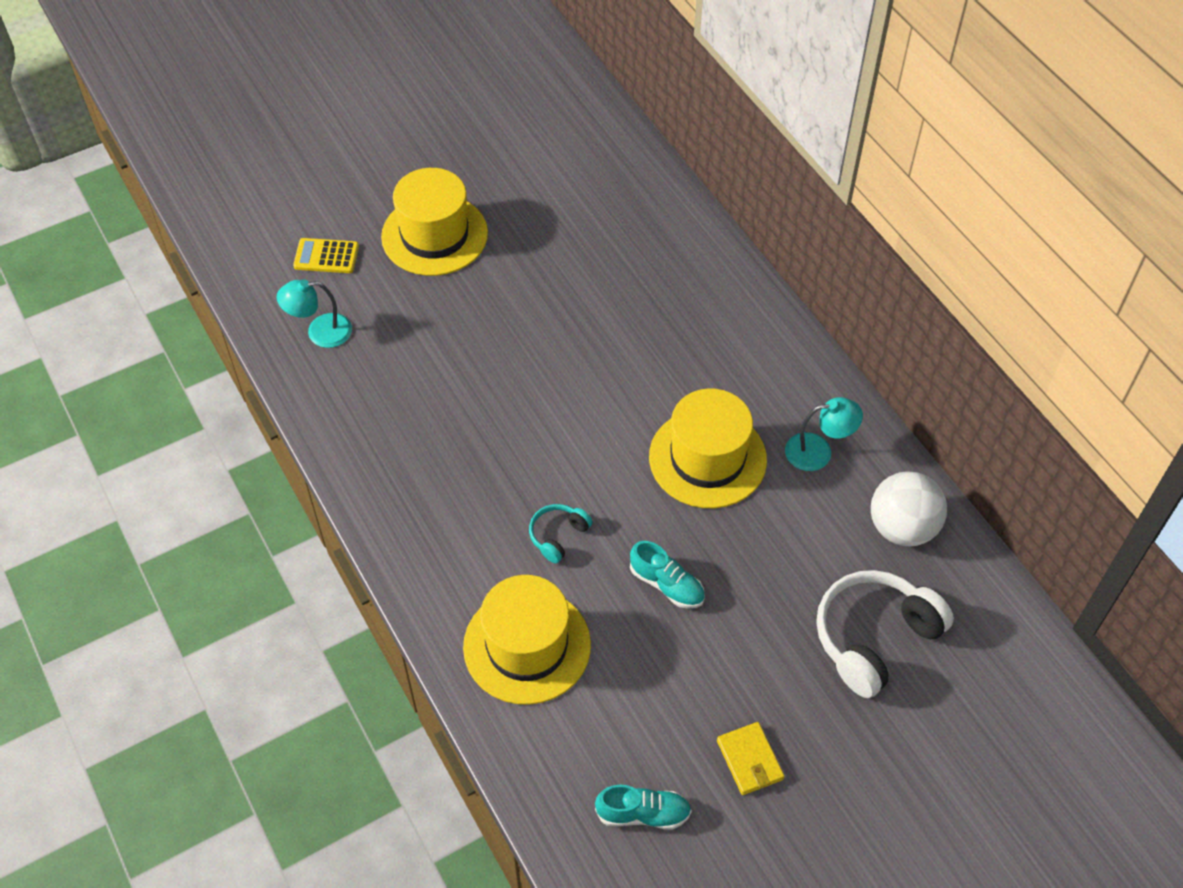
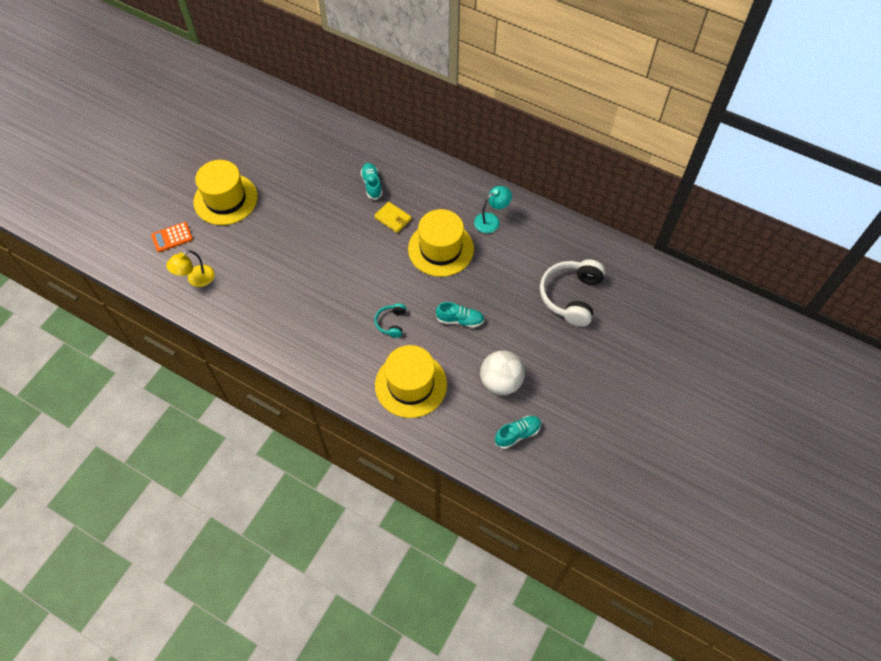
camera: 30 degrees left, 5 degrees up
(320, 332) = (196, 279): turquoise lamp -> yellow lamp
(326, 256) = (172, 237): yellow calculator -> orange calculator
(663, 310) = (372, 185): none -> turquoise shoe
(749, 760) = (550, 383): yellow wallet -> yellow wallet (393, 218)
(902, 527) = (552, 238): white ball -> white ball (500, 382)

